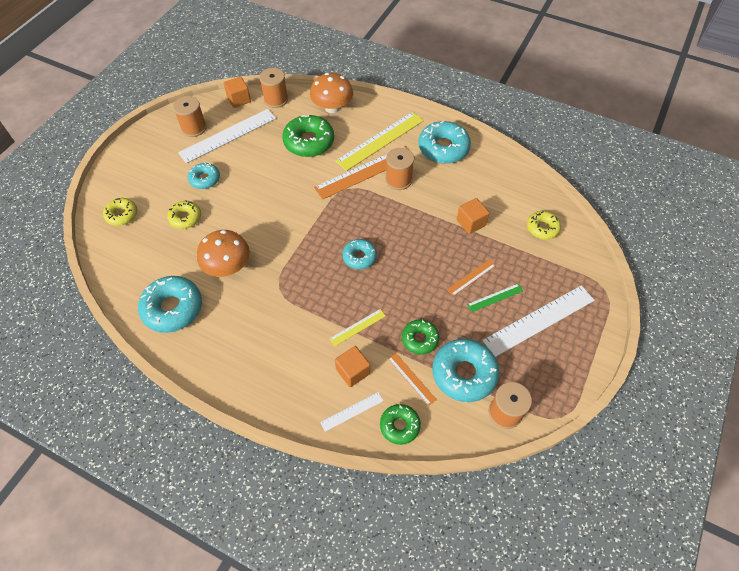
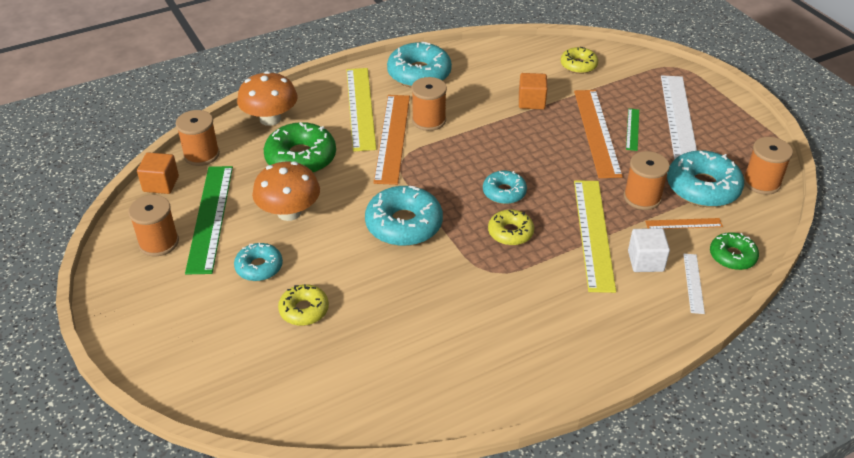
camera: 55 degrees left, 15 degrees down
(122, 215) = (231, 372): yellow donut -> yellow donut (510, 232)
(173, 308) = (437, 378): turquoise donut -> turquoise donut (404, 225)
(227, 266) = (419, 301): orange mushroom -> orange mushroom (289, 212)
(228, 135) = (210, 217): white ruler -> green ruler
(353, 371) = (645, 261): orange cube -> white cube
(357, 327) = (593, 233): yellow ruler -> yellow ruler, size x2.07
(420, 339) = (642, 197): green donut -> orange spool
(471, 277) = (597, 132): orange ruler -> orange ruler, size x2.07

